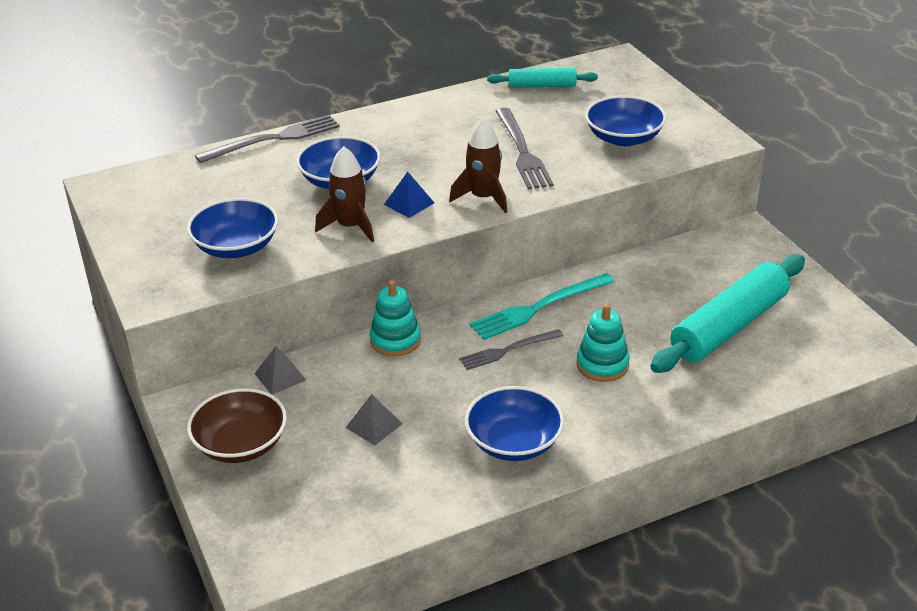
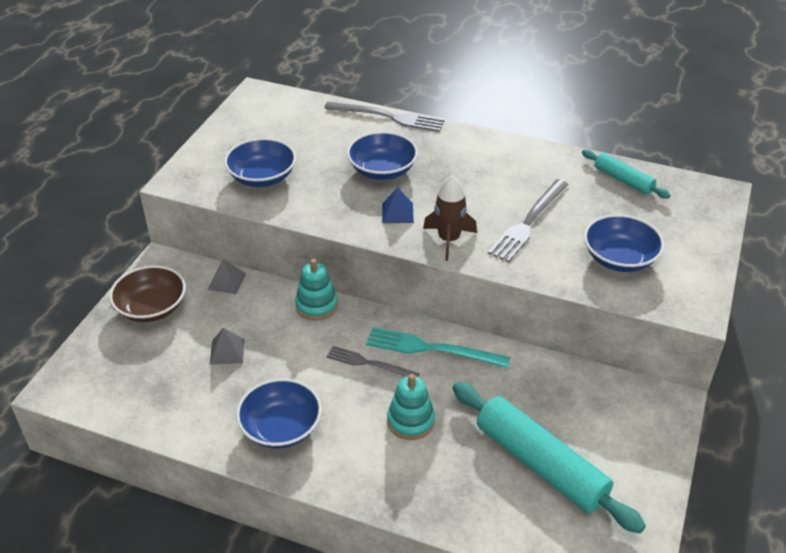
camera: 45 degrees right, 5 degrees up
(350, 227) = (340, 206): brown rocket -> none
(729, 326) = (540, 464): turquoise rolling pin -> turquoise rolling pin turned 45 degrees clockwise

